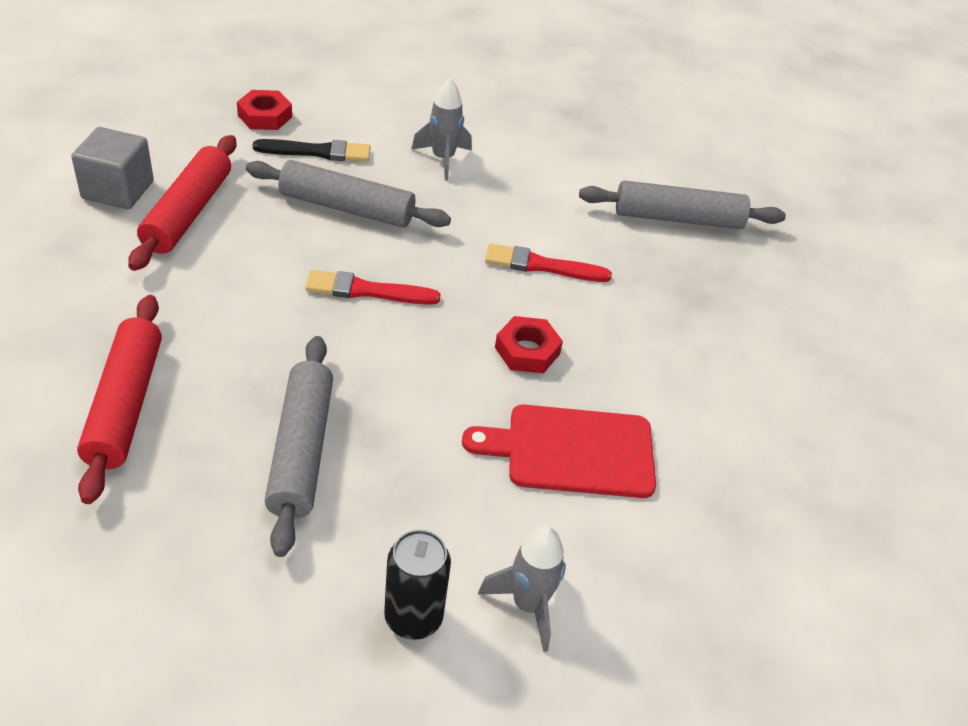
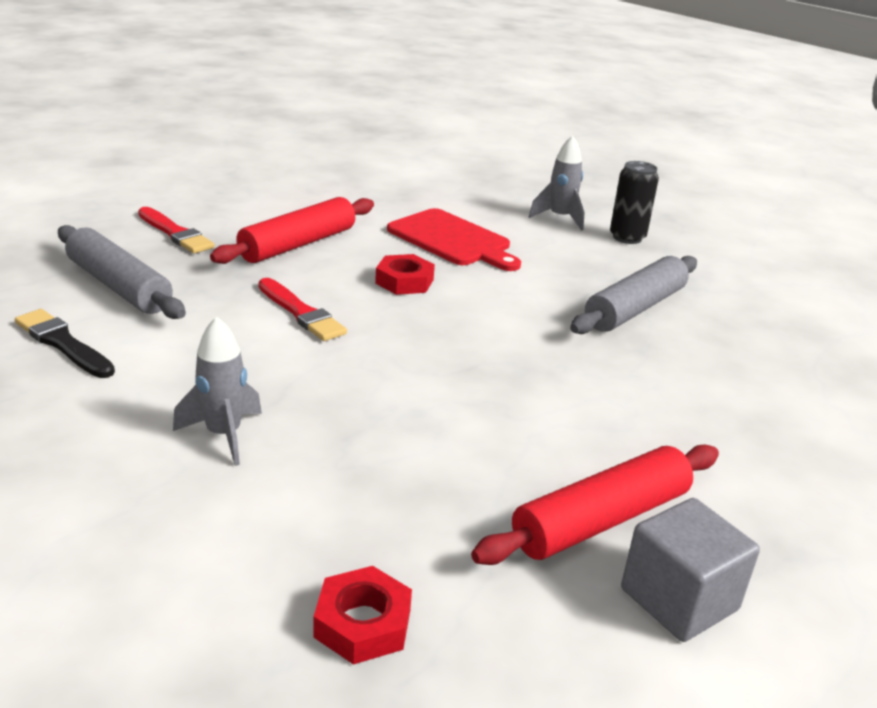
camera: 135 degrees left, 15 degrees down
(125, 405) = (760, 383): red rolling pin -> red rolling pin (298, 244)
(317, 152) = (358, 521): black brush -> black brush (63, 343)
(347, 208) = (409, 437): grey rolling pin -> none
(367, 290) = (480, 364): red brush -> red brush (175, 233)

